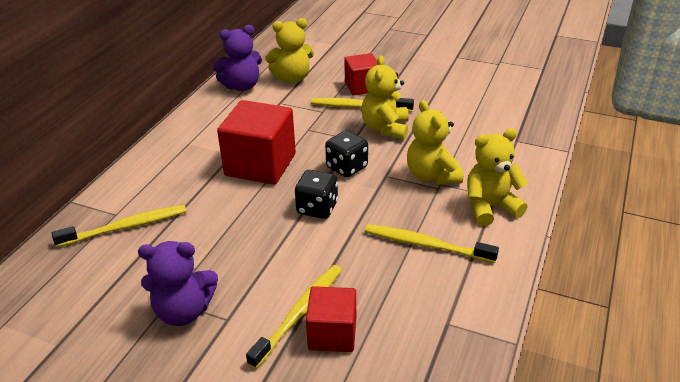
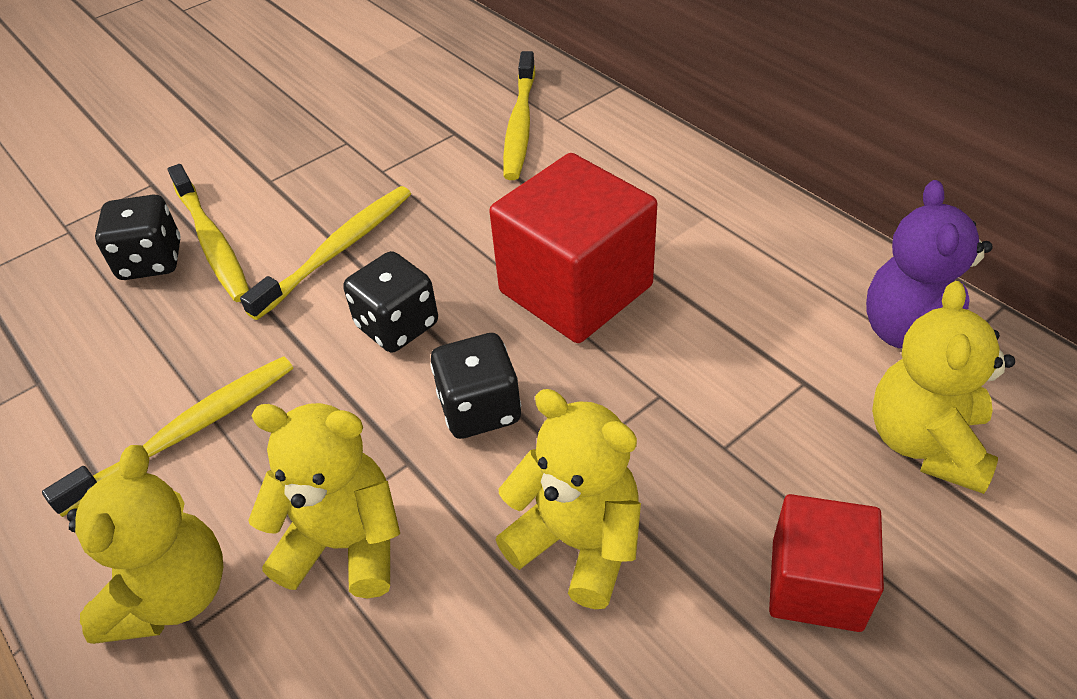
camera: 120 degrees right, 10 degrees up
(183, 311) = (317, 150): purple teddy bear -> none
(332, 334) = (151, 261): red cube -> black dice
(359, 107) = (709, 530): yellow toothbrush -> yellow toothbrush (338, 250)

